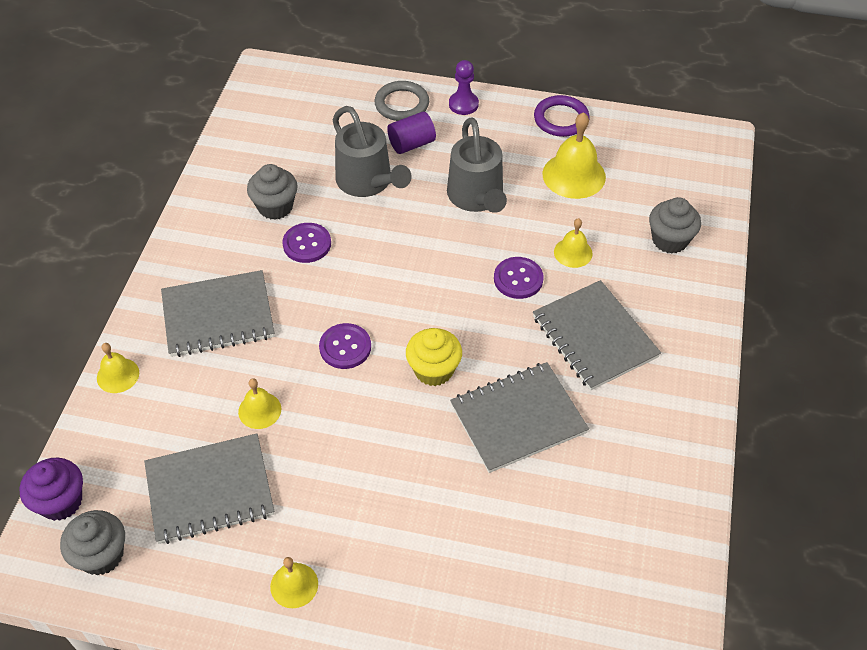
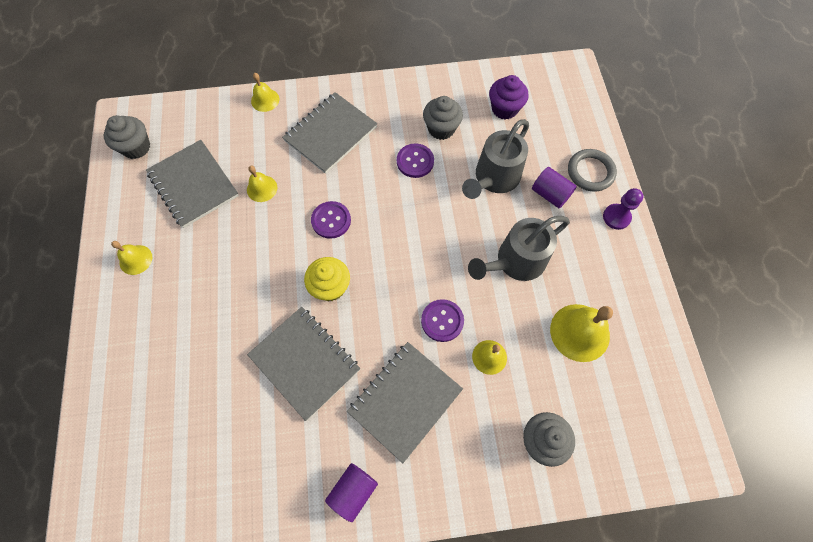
camera: 70 degrees right, 15 degrees up
(61, 501) = (167, 112): purple cupcake -> purple cupcake (504, 109)
(218, 316) = (330, 134): grey notebook -> grey notebook turned 75 degrees clockwise
(561, 119) = (643, 301): purple ring -> none
(675, 409) = (353, 491): none -> purple cylinder

